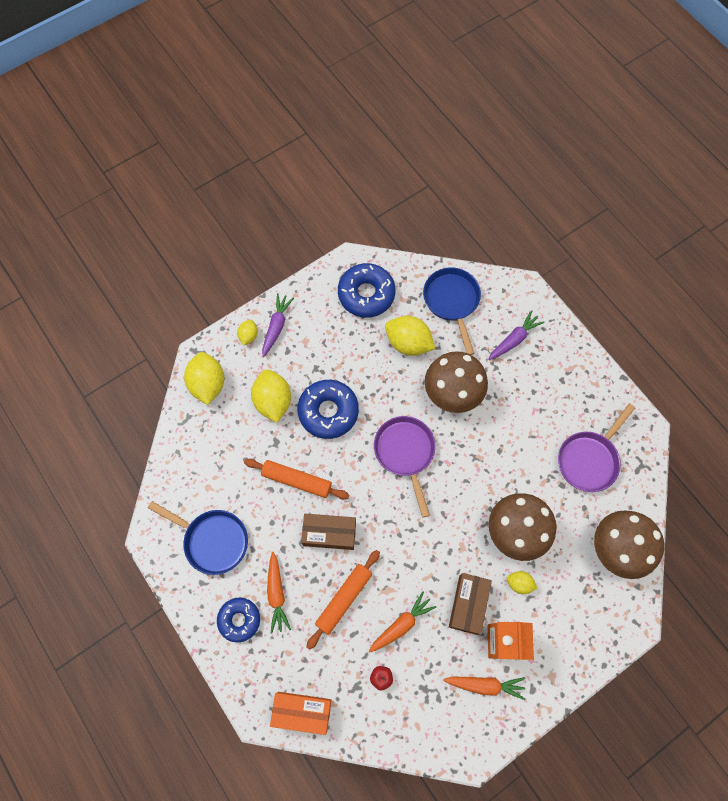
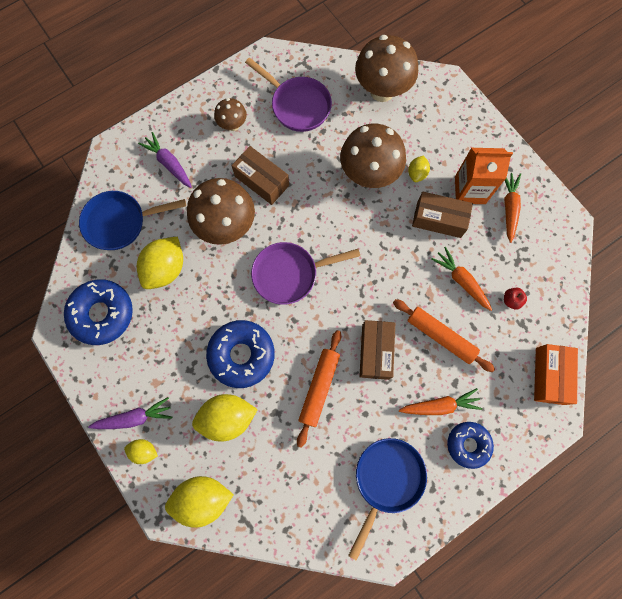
camera: 90 degrees left, 5 degrees up
(276, 326) = (134, 417): purple carrot -> purple carrot turned 150 degrees clockwise
(501, 425) = (262, 181): none -> brown box
(560, 396) = (233, 125): none -> brown mushroom

